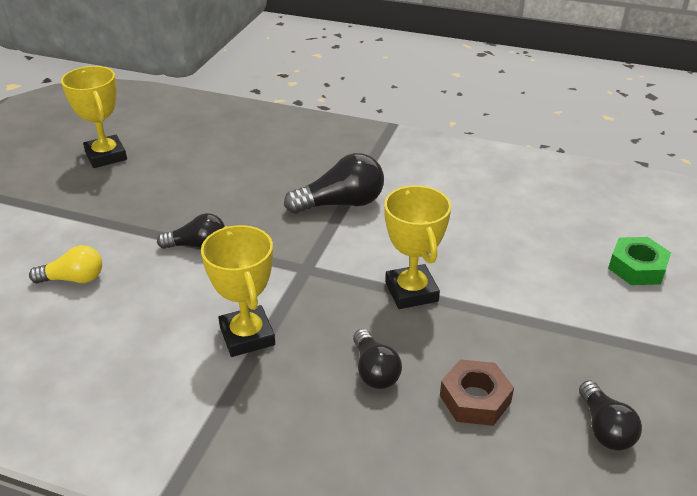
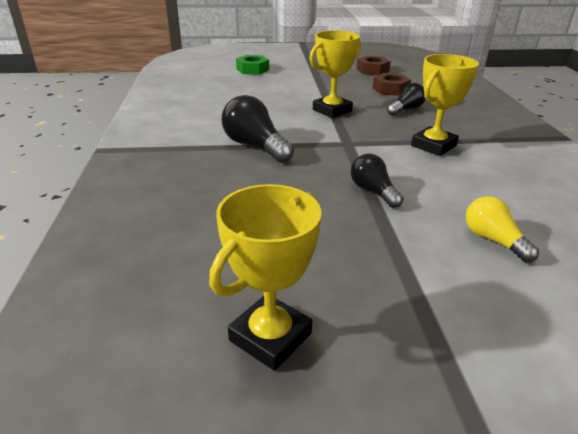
camera: 115 degrees left, 5 degrees down
(604, 428) = (372, 70): black light bulb -> brown nut

